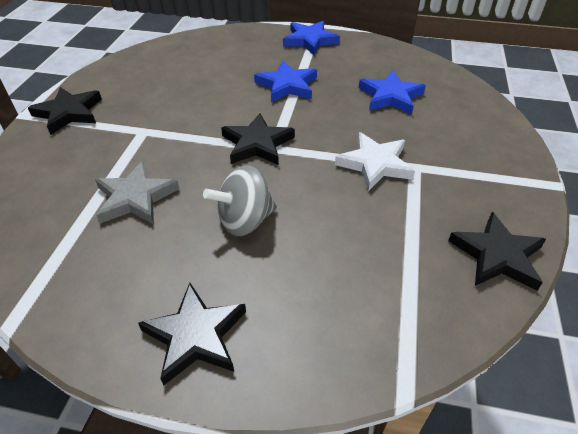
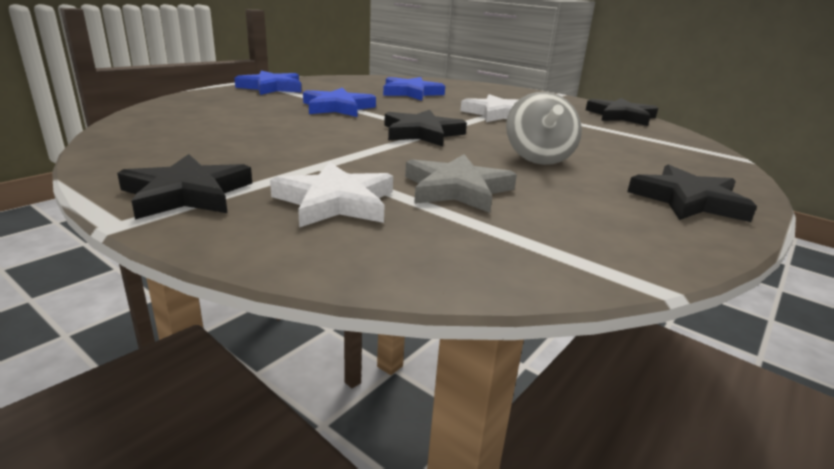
camera: 65 degrees left, 20 degrees down
(84, 160) = (336, 202): none -> white star

